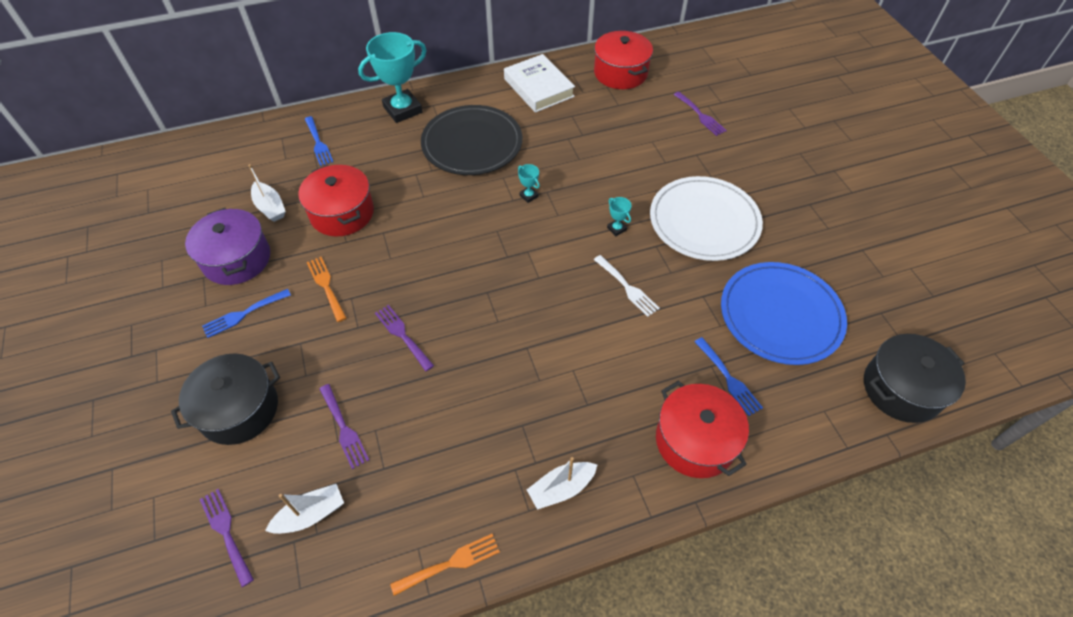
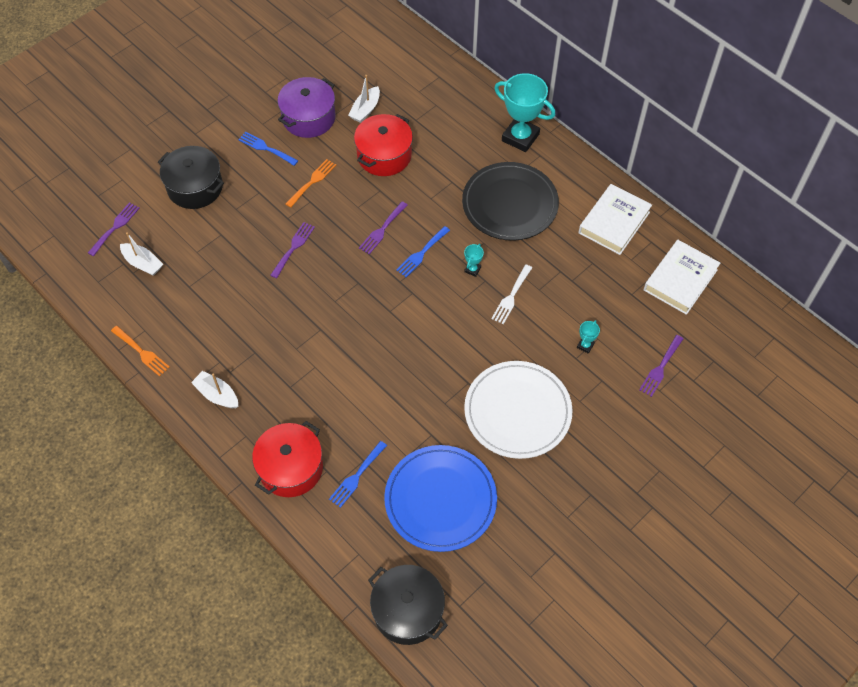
camera: 65 degrees right, 5 degrees up
(318, 143) = (447, 102): blue fork -> blue fork (421, 253)
(344, 428) = (206, 250): purple fork -> purple fork (382, 230)
(616, 229) = (471, 347): turquoise trophy -> turquoise trophy (585, 345)
(620, 73) = (680, 280): red pot -> white book
(627, 287) = (411, 376): white fork -> white fork (511, 296)

